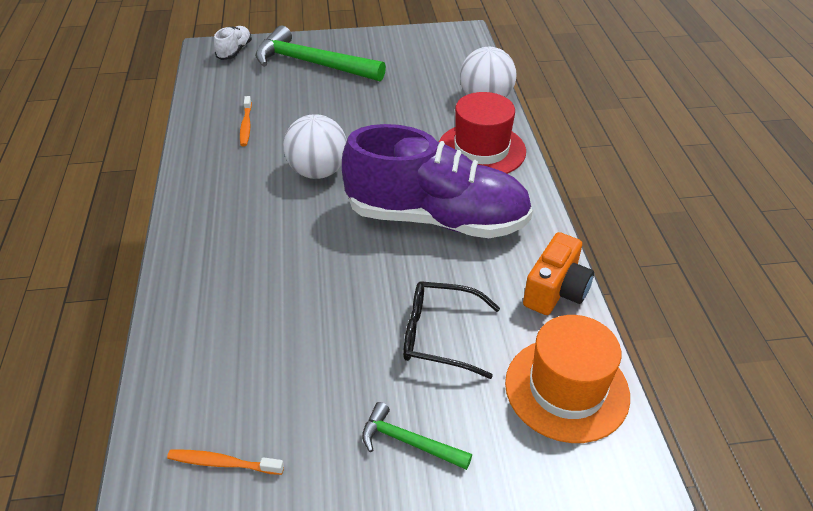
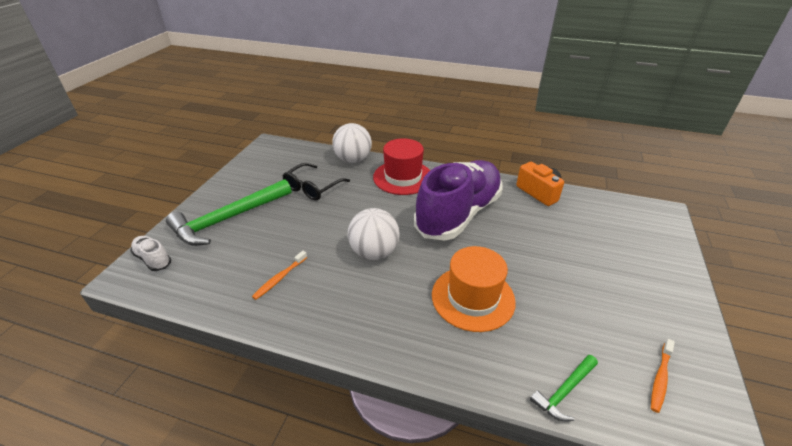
camera: 65 degrees left, 5 degrees down
(246, 125) = (280, 278): orange toothbrush -> orange toothbrush turned 105 degrees clockwise
(409, 442) = (644, 281): green hammer -> green hammer (564, 391)
(439, 335) = (562, 244): black glasses -> black glasses (312, 188)
(566, 389) = (610, 213): orange hat -> orange hat (473, 298)

